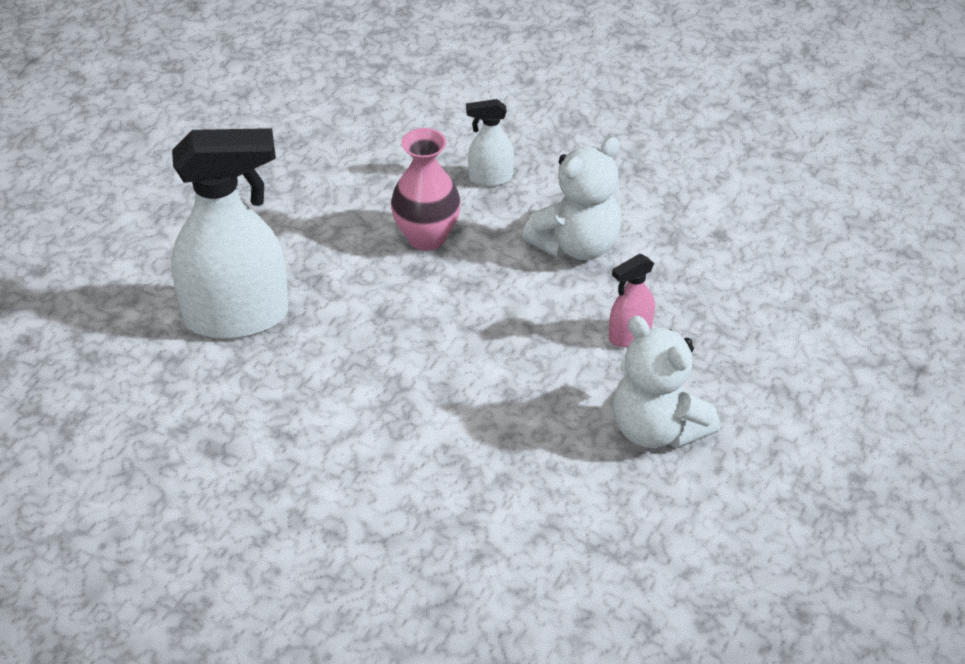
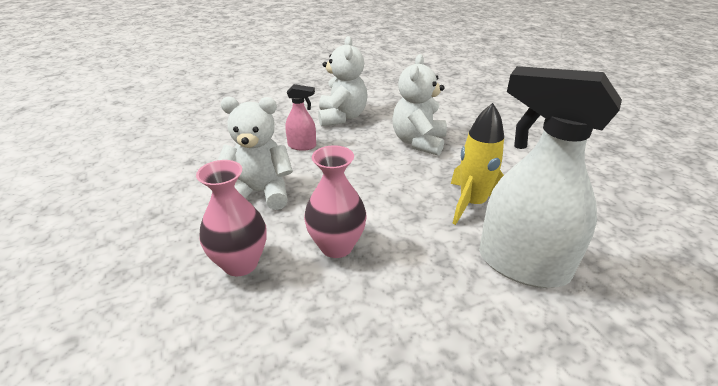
camera: 140 degrees left, 10 degrees down
(332, 366) = (472, 204): none -> yellow rocket
(486, 440) = (418, 142): none -> white teddy bear
(490, 178) = (240, 263): white spray bottle -> pink vase

